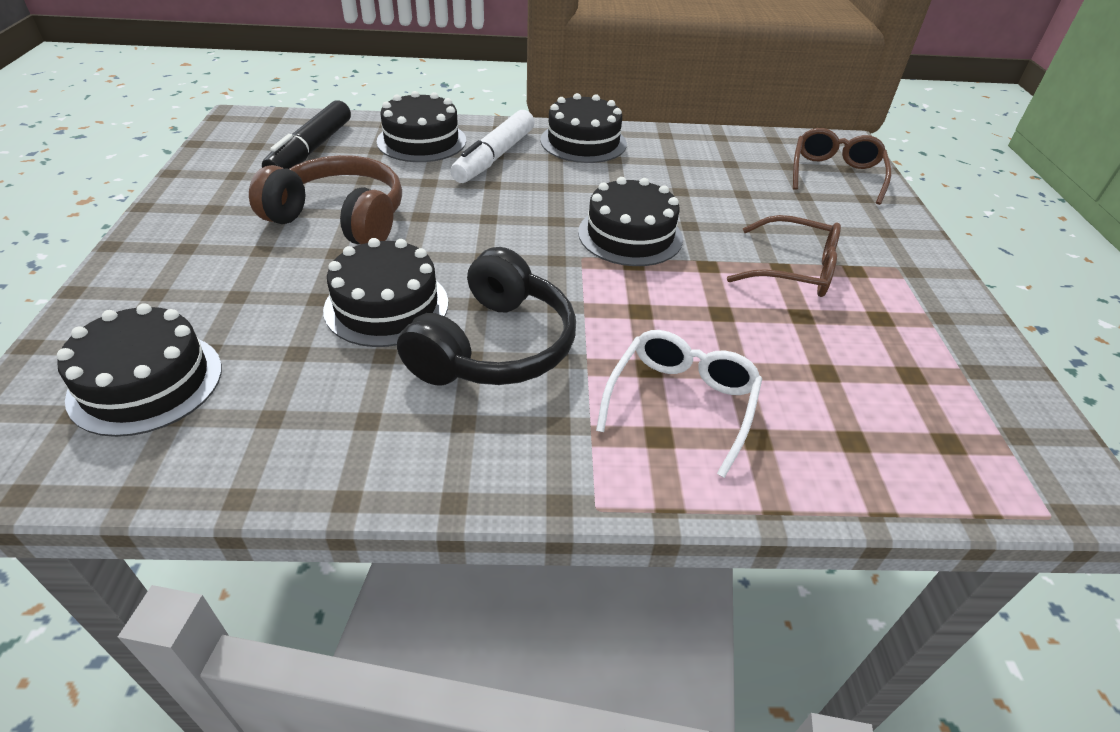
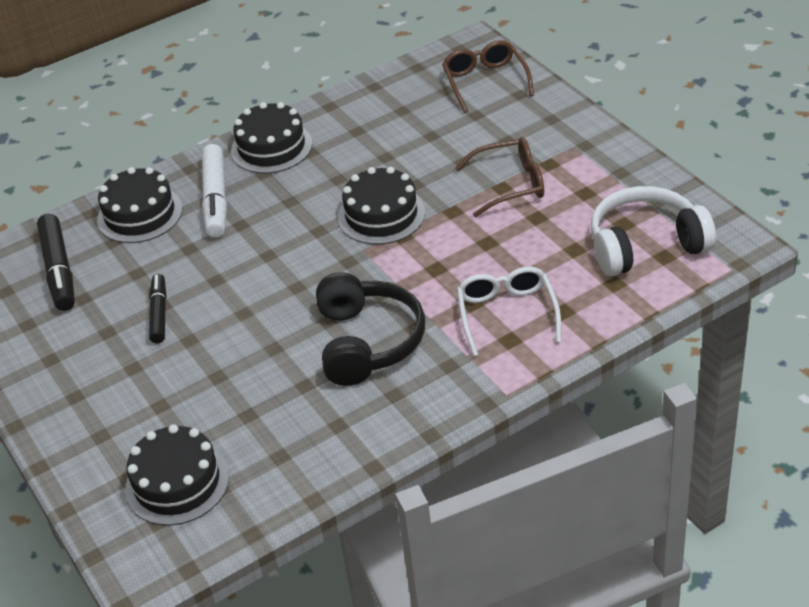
camera: 25 degrees left, 0 degrees up
(340, 218) = (159, 313): brown headphones -> black marker
(386, 306) = (270, 355): black cake -> none
(928, 414) = (645, 245): none -> white headphones

